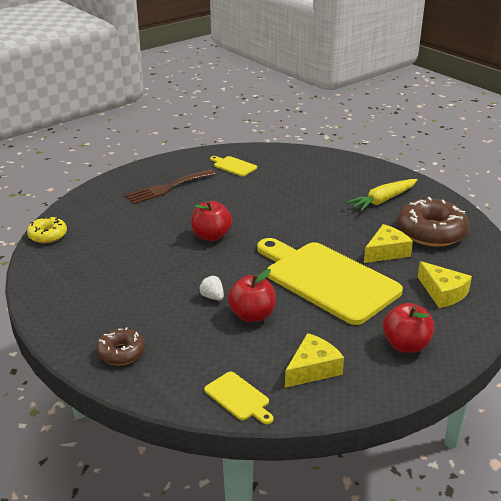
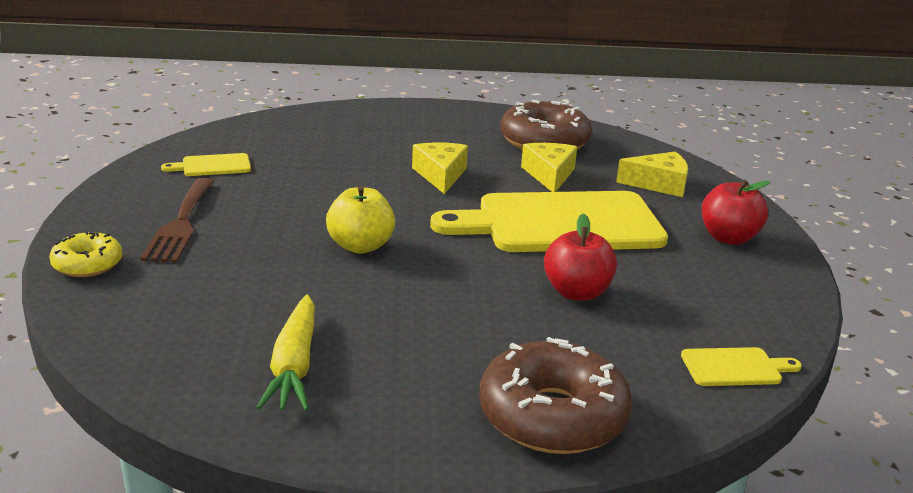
camera: 55 degrees left, 5 degrees down
(48, 235) = (133, 364): yellow donut -> yellow donut (87, 264)
(121, 353) = (552, 416): brown donut -> brown donut, size x1.82
(211, 236) = (360, 246): red apple -> yellow apple
(212, 297) = (504, 301): white strawberry -> none
(313, 369) = (722, 301): yellow cheese -> yellow cheese (440, 175)
(382, 200) = (446, 134): yellow carrot -> yellow carrot (294, 365)

